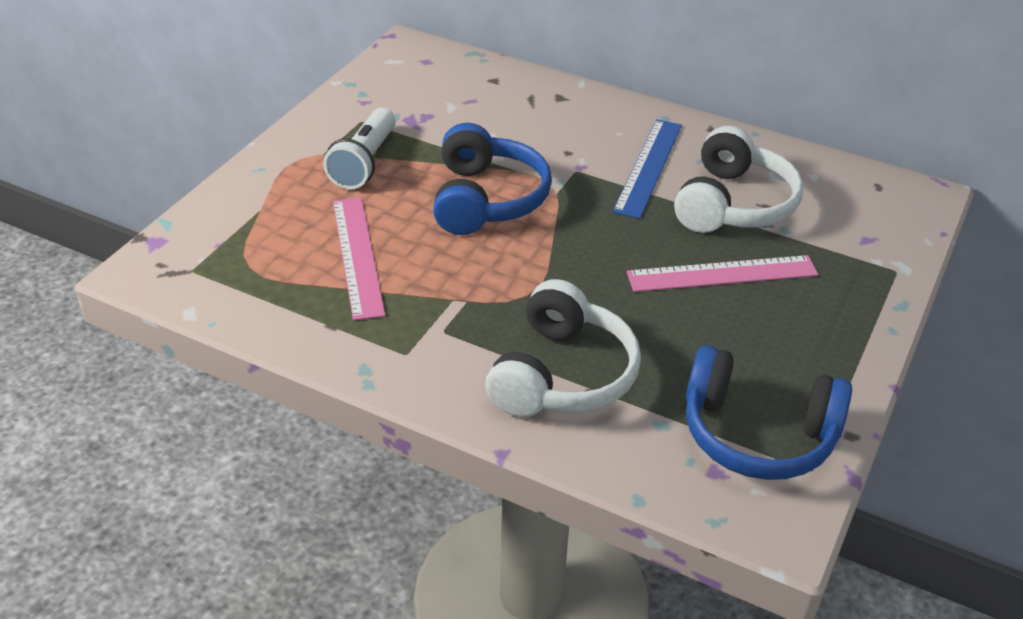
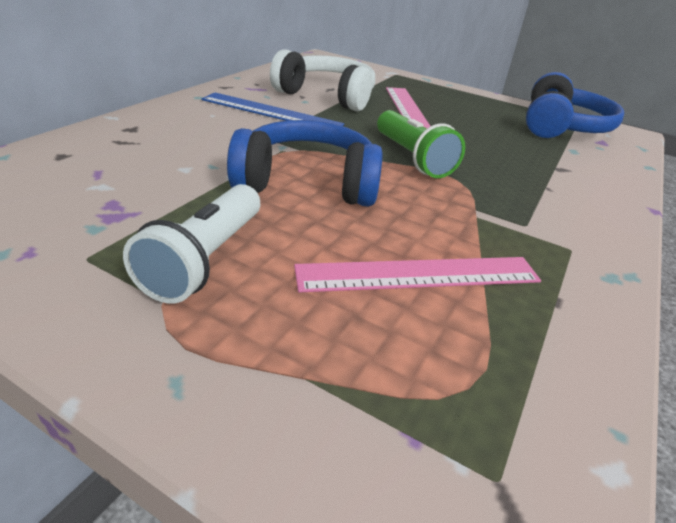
camera: 90 degrees left, 5 degrees down
(364, 163) = (205, 259): white flashlight -> white flashlight turned 90 degrees clockwise
(562, 375) = (549, 176): white headphones -> none
(568, 267) = (412, 158): none -> green flashlight

